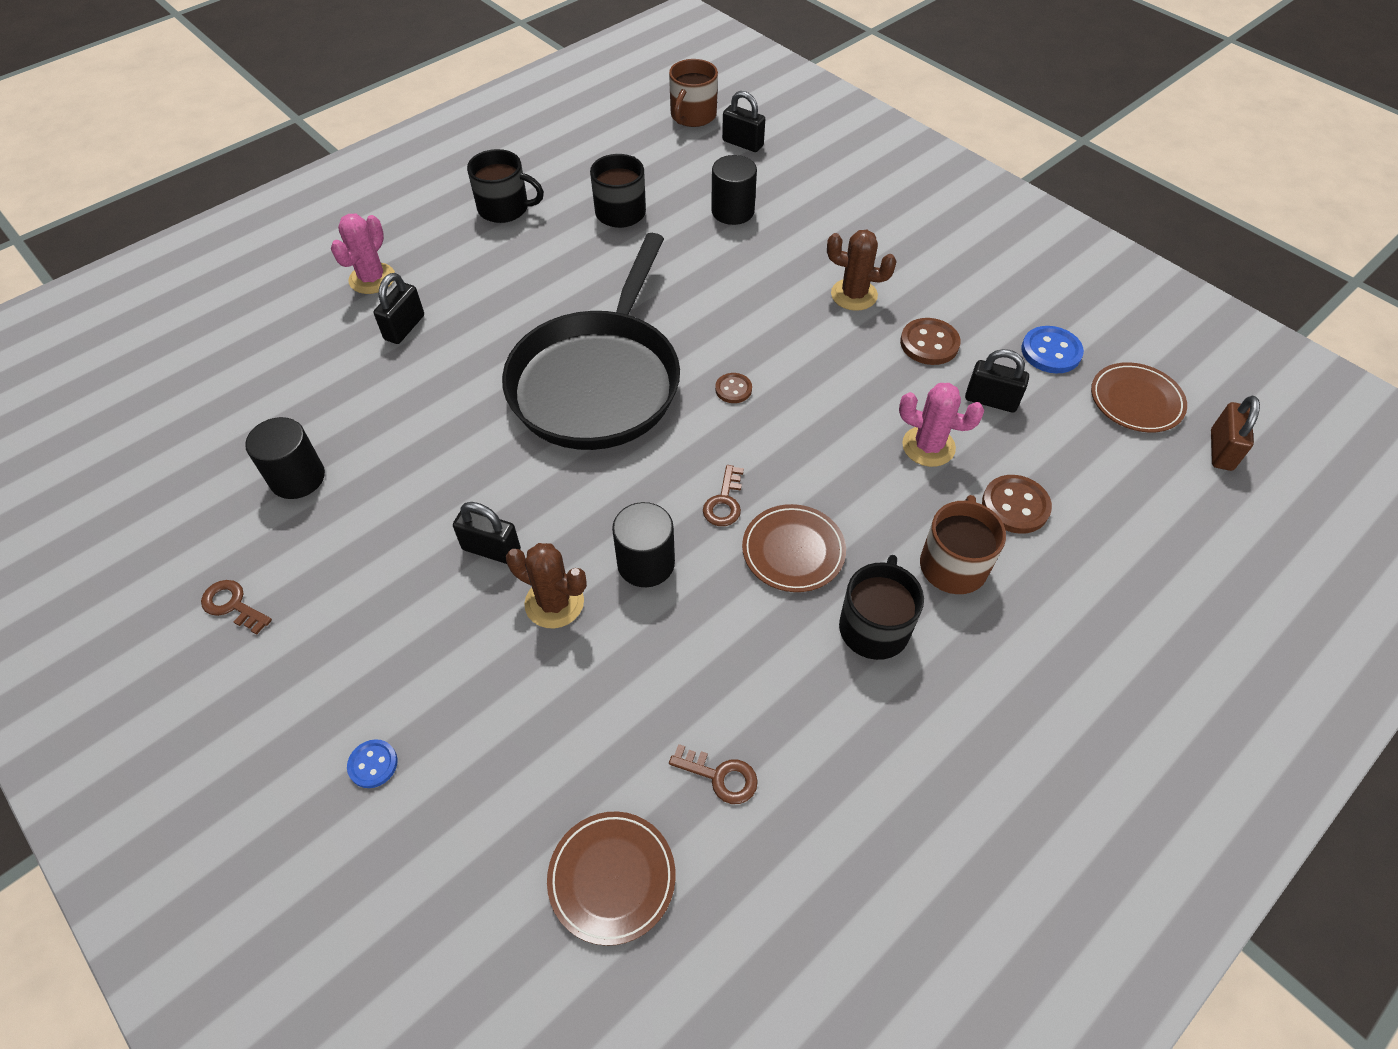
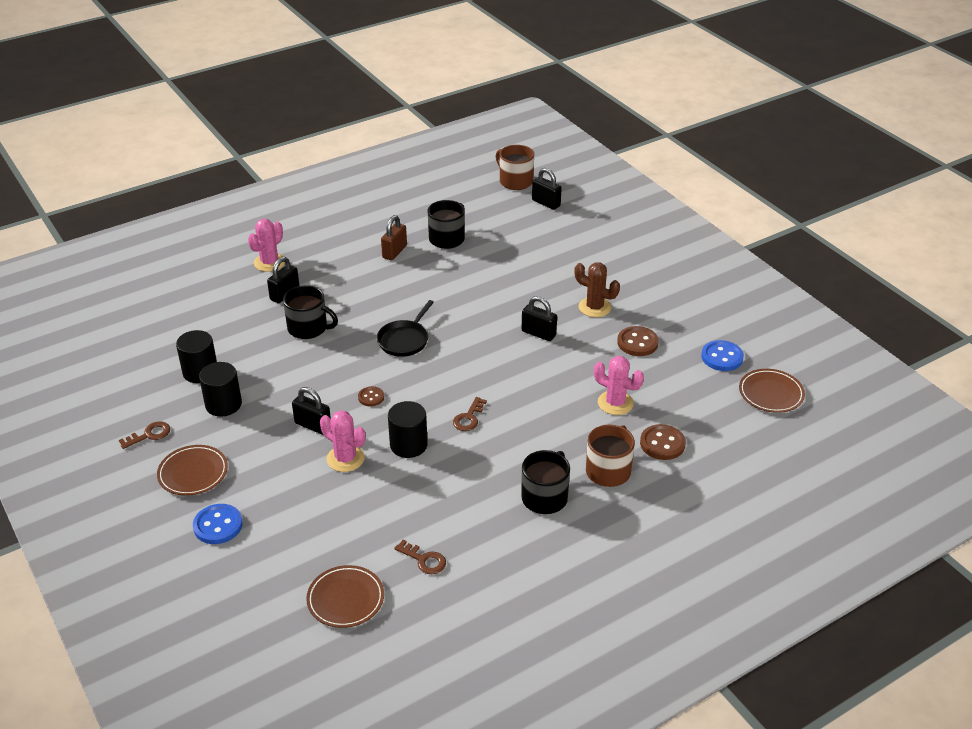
camera: 10 degrees right, 15 degrees down
(232, 605) = (149, 435): brown key -> brown key turned 105 degrees clockwise
(373, 764) = (218, 525): blue button -> blue button, size x1.64
(505, 208) = (367, 228): black mug -> black mug (308, 328)
(554, 603) = (345, 458): brown cactus -> pink cactus
(598, 381) = (405, 340): black pan -> black pan, size x0.44
(692, 116) = (515, 181): brown mug -> brown mug turned 105 degrees clockwise
(732, 211) = (525, 246): black cylinder -> black cylinder (223, 404)
(733, 389) = (493, 355): brown button -> brown button (371, 397)
(793, 551) = (505, 450): brown plate -> brown plate (193, 473)
(991, 400) = (668, 381): black padlock -> black padlock (538, 333)
(1221, 450) = (819, 429): brown padlock -> brown padlock (394, 252)

